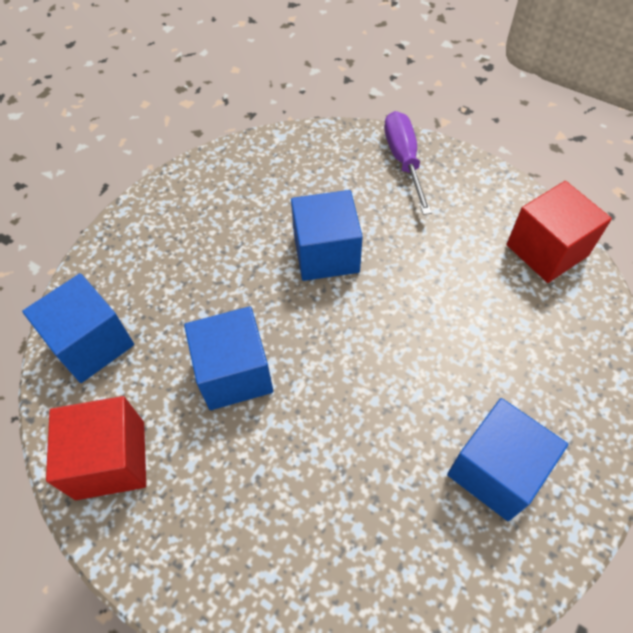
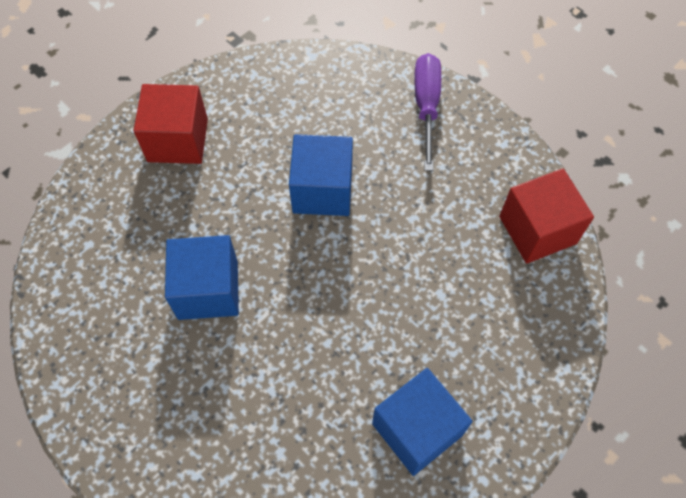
camera: 10 degrees right, 5 degrees up
(92, 343) = (87, 235): blue cube -> none
(110, 460) = (82, 345): red cube -> red cube (178, 140)

